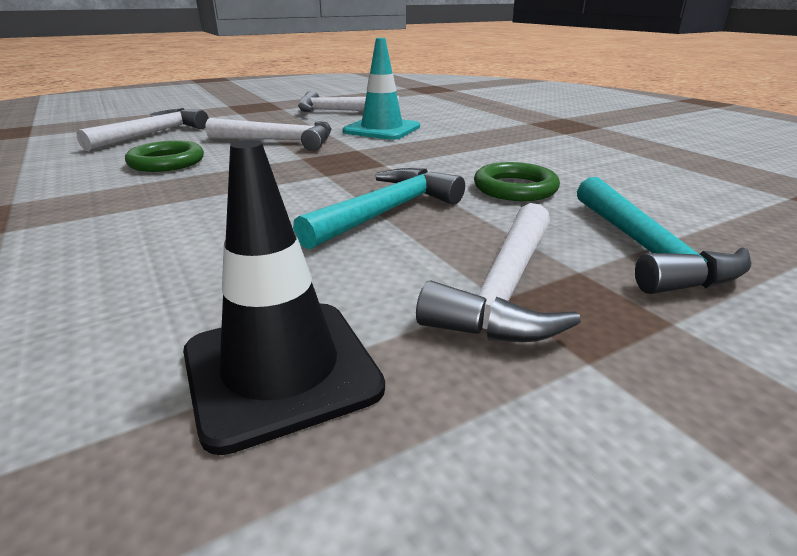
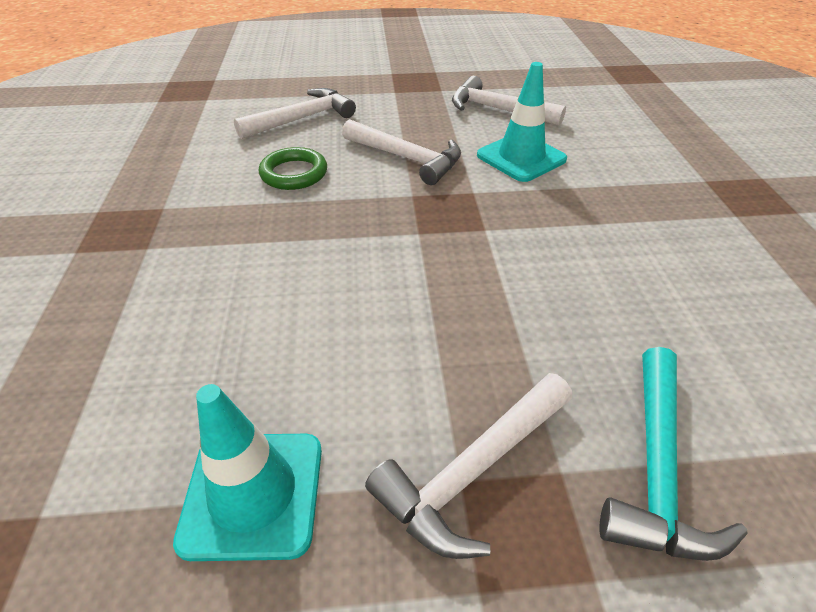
camera: 25 degrees right, 15 degrees up
(281, 370) = (253, 494): black traffic cone -> turquoise traffic cone
(387, 212) = (440, 315): turquoise hammer -> none
(515, 188) = (593, 313): green ring -> none

